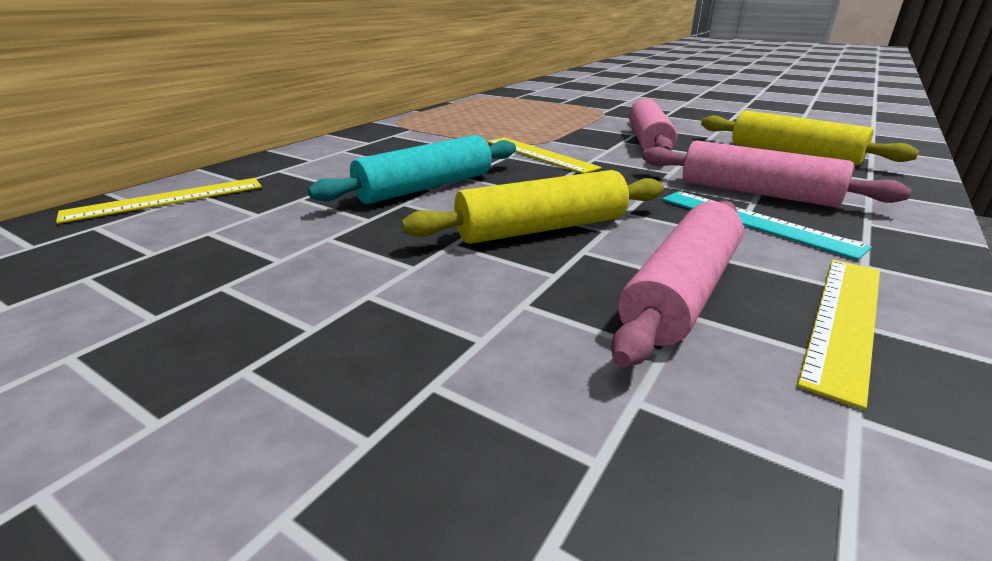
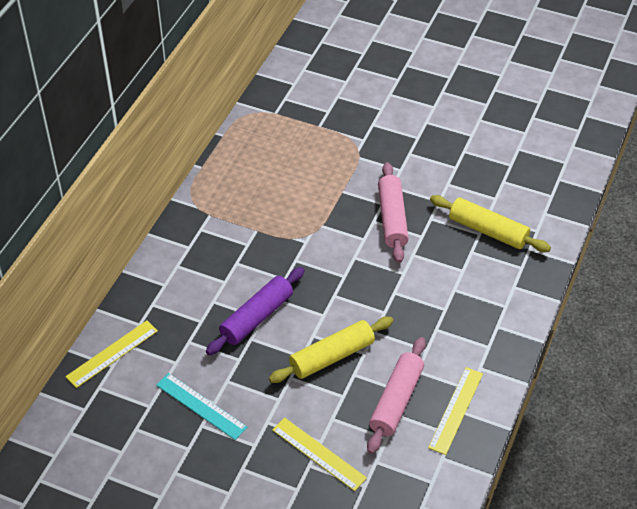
camera: 10 degrees left, 20 degrees up
(425, 187) = (256, 317): turquoise rolling pin -> purple rolling pin
(539, 154) = (317, 255): yellow ruler -> yellow ruler (318, 454)
(755, 222) = (440, 334): turquoise ruler -> turquoise ruler (201, 406)
(756, 193) = (449, 297): pink rolling pin -> none

